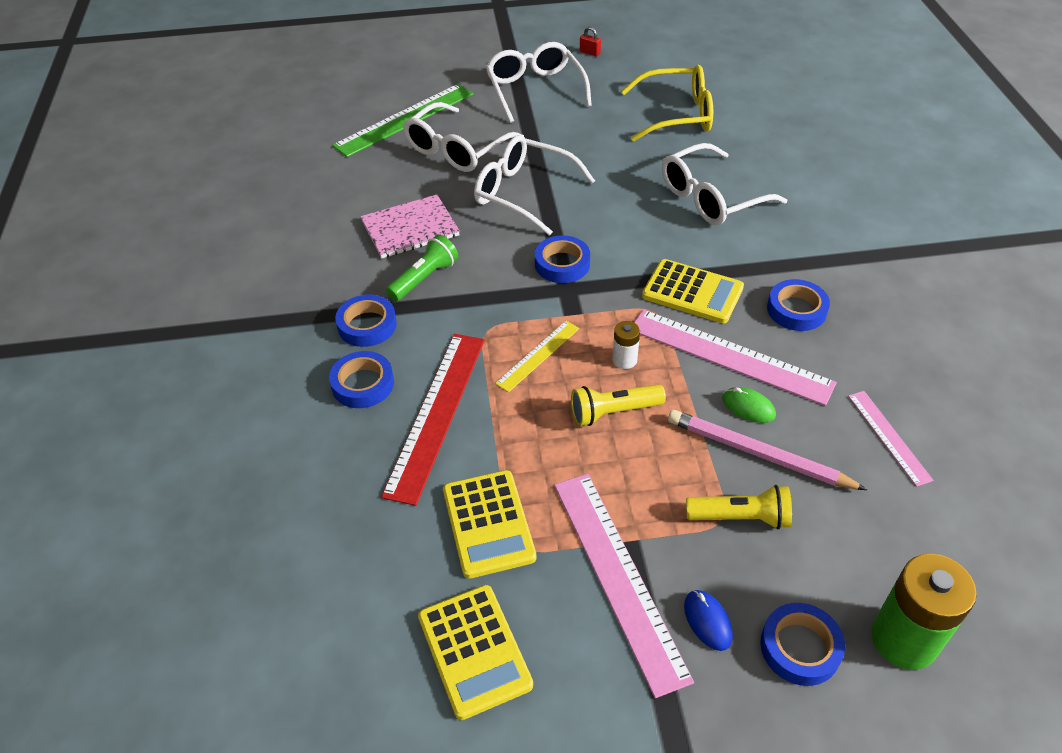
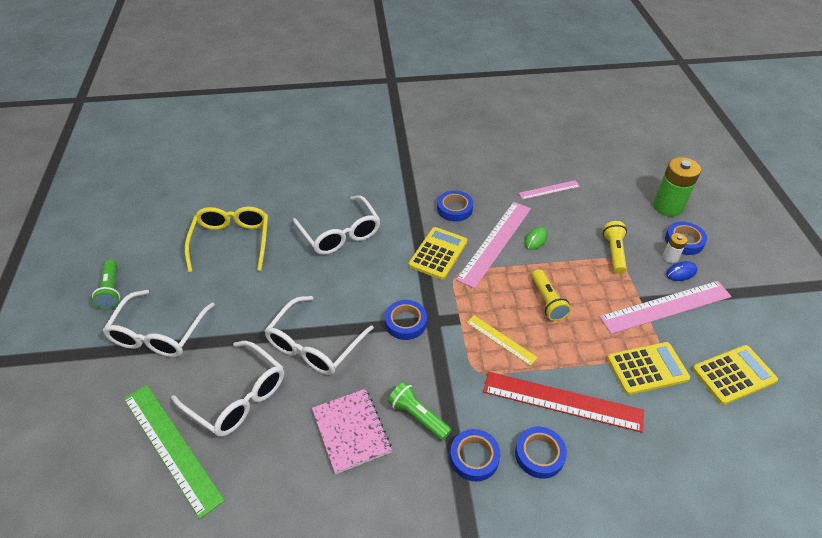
camera: 90 degrees left, 0 degrees up
(535, 90) = (158, 334): white glasses -> white glasses turned 60 degrees counterclockwise
(590, 52) = (111, 291): red padlock -> green flashlight
(624, 360) = (502, 293): white battery -> white battery (670, 257)
(758, 454) = (569, 240): pink pencil -> none

